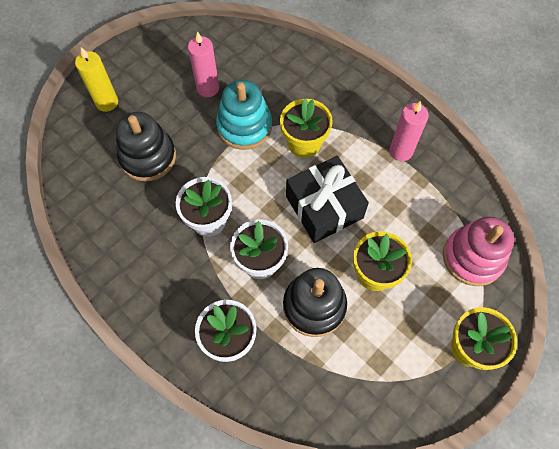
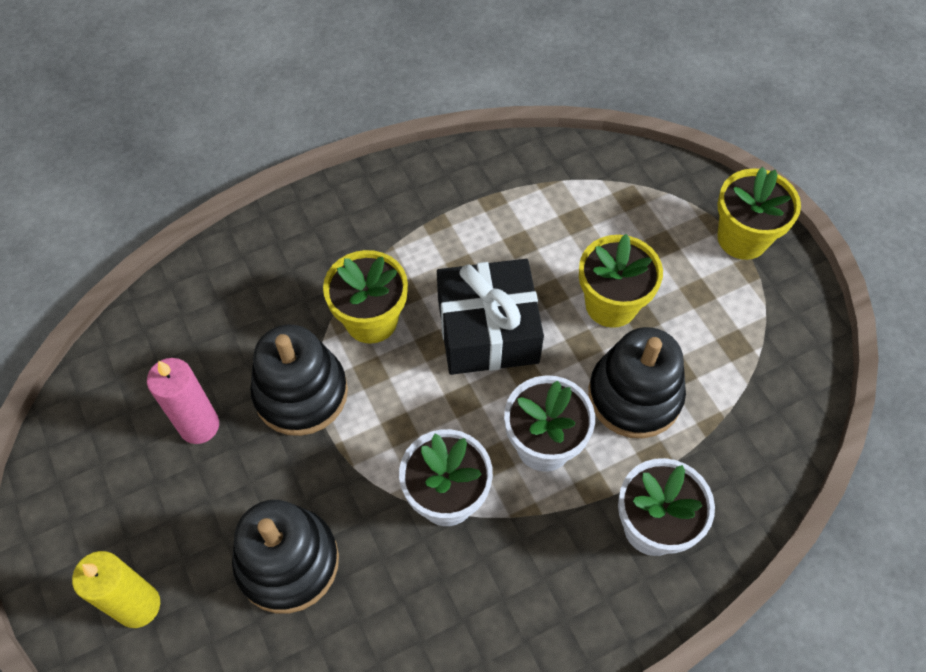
camera: 70 degrees left, 5 degrees down
(244, 126) = (301, 393): turquoise stacking toy -> black stacking toy
(401, 151) = (439, 205): pink candle -> none
(472, 257) = (625, 188): pink stacking toy -> none

